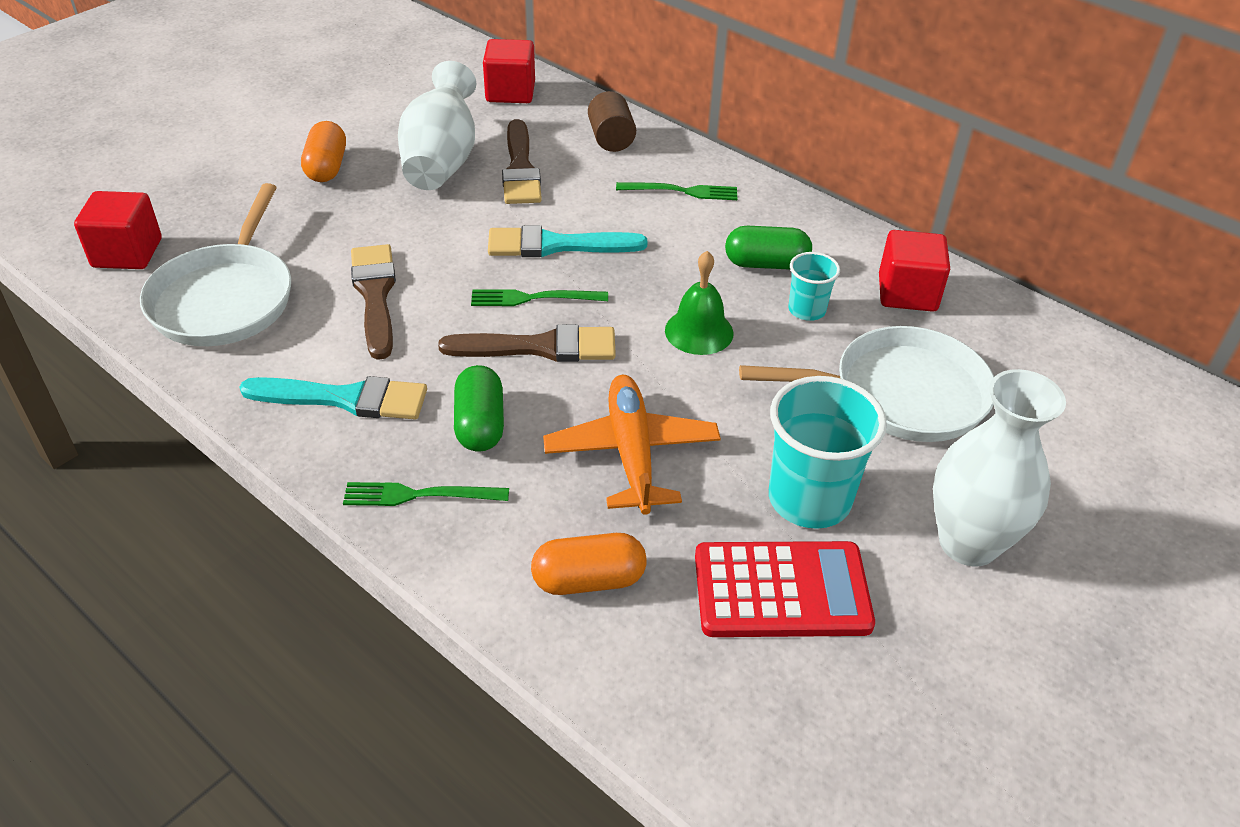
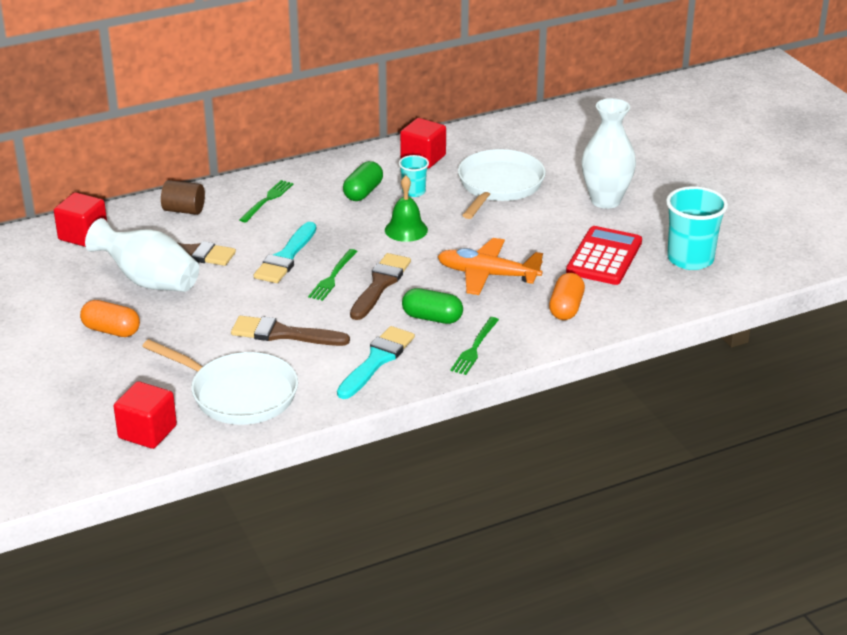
camera: 65 degrees left, 10 degrees down
(809, 499) = (553, 233): turquoise cup -> turquoise cup (690, 259)

